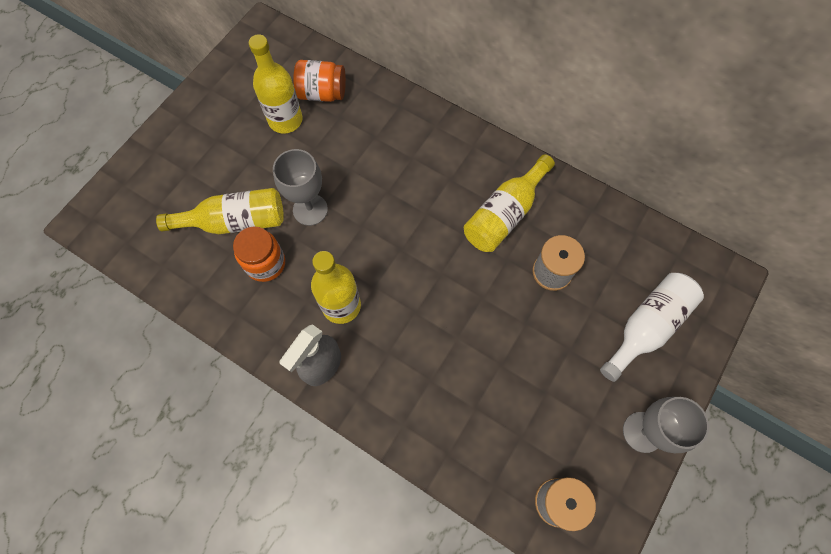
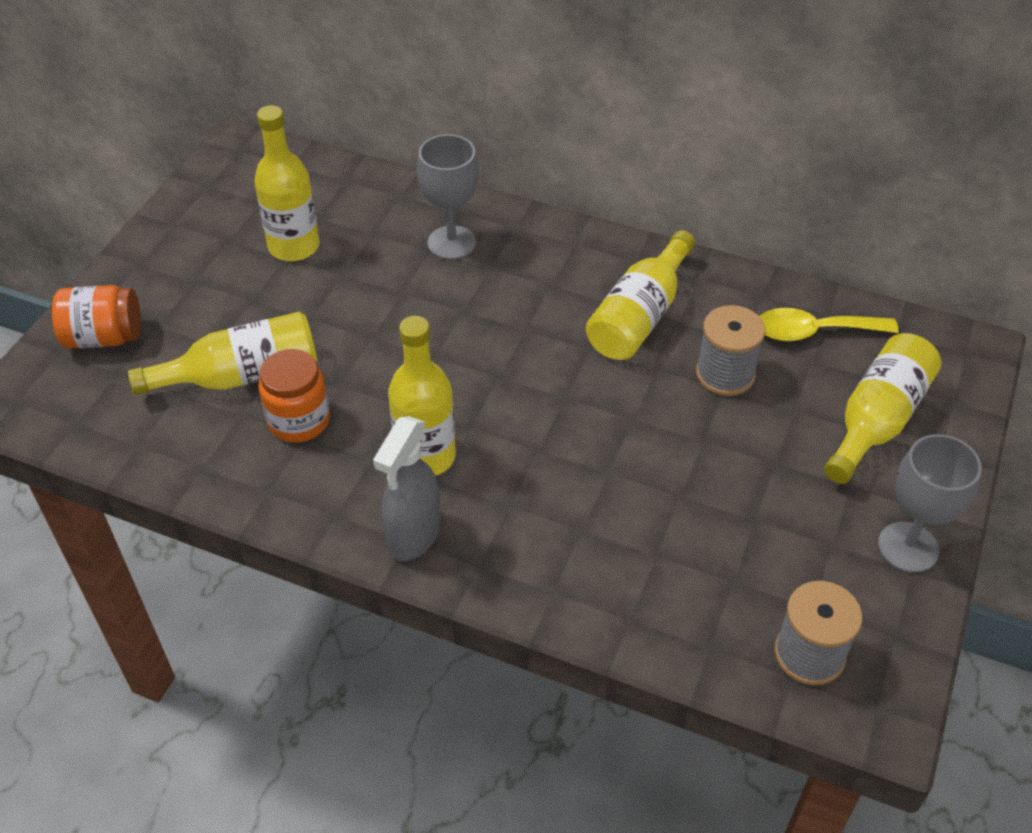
camera: 10 degrees left, 20 degrees down
(310, 209) = (353, 347): grey goblet -> grey goblet (451, 243)
(322, 93) = (342, 209): orange jar -> orange jar (104, 337)
(620, 246) = (813, 331): none -> yellow spoon
(646, 327) = (876, 420): white bottle -> yellow bottle

